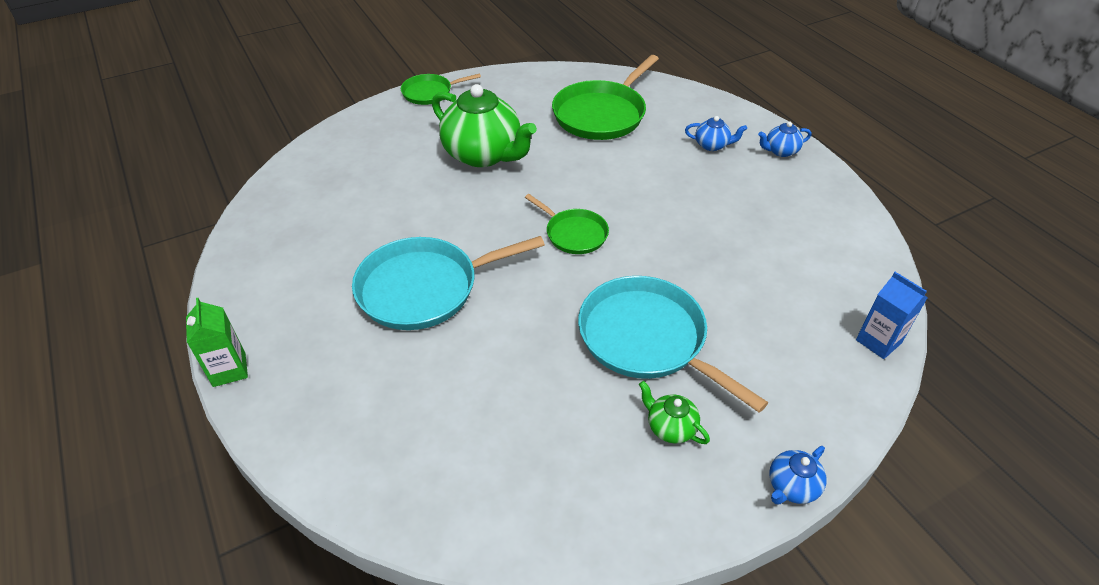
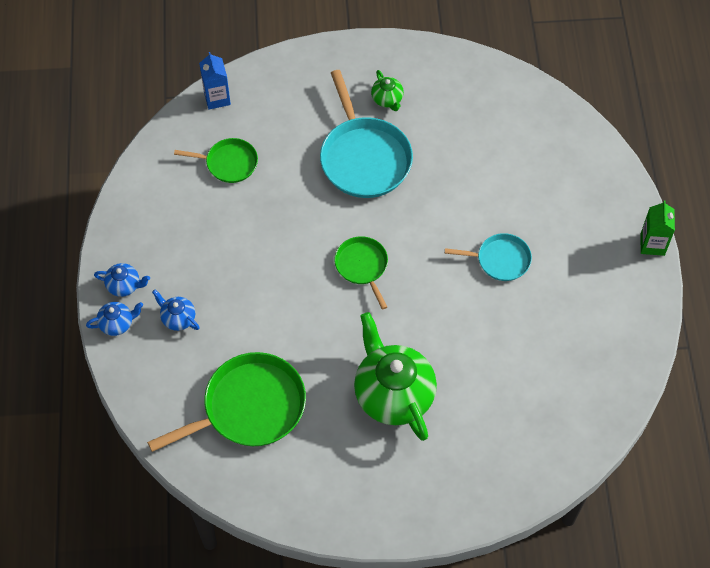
camera: 155 degrees left, 15 degrees up
(424, 288) = (500, 260): turquoise pan -> turquoise pan, size x0.56
(430, 93) = (408, 523): green pan -> green pan (229, 163)
(792, 487) = (343, 46): blue teapot -> blue teapot (117, 323)

